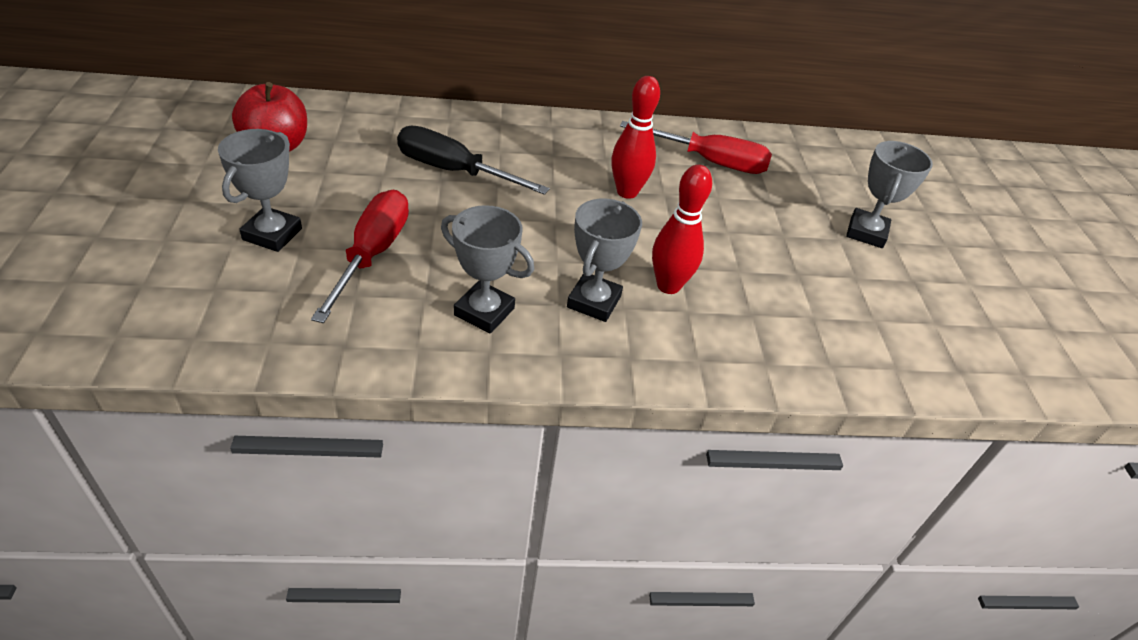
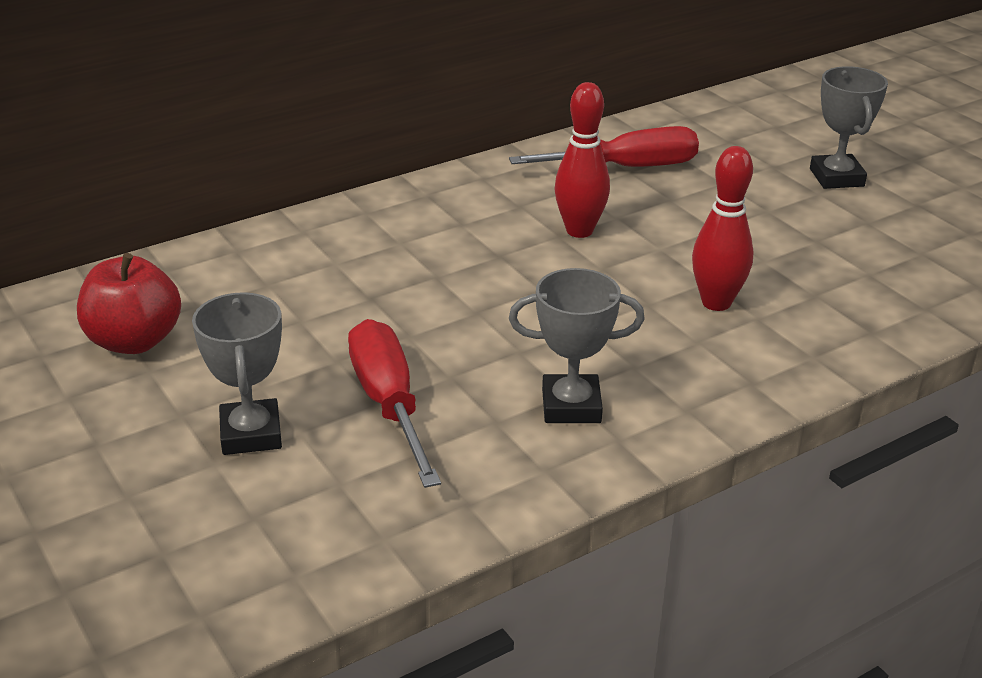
camera: 25 degrees left, 10 degrees down
(453, 171) = (375, 284): black screwdriver -> none
(594, 302) = (664, 348): grey trophy -> none

